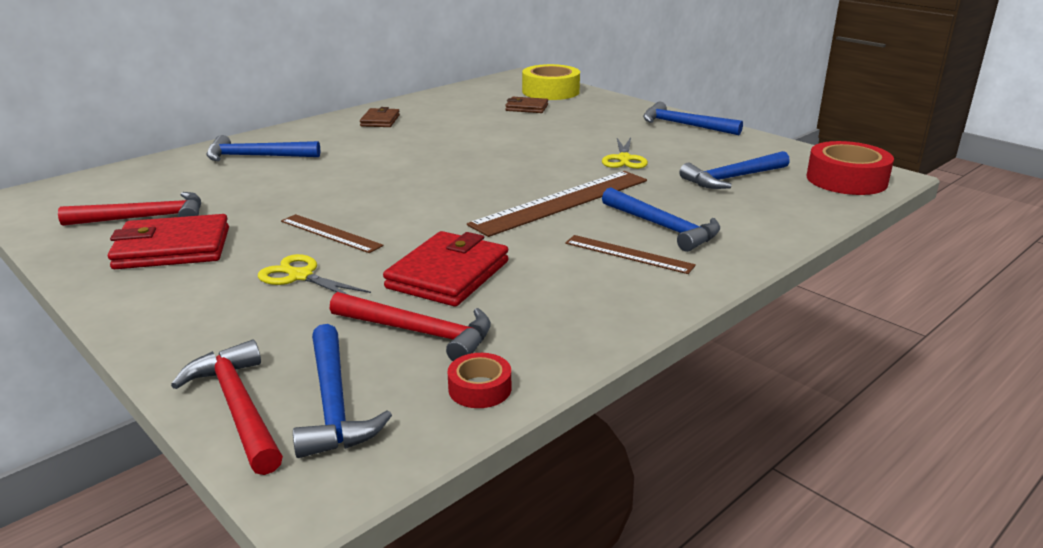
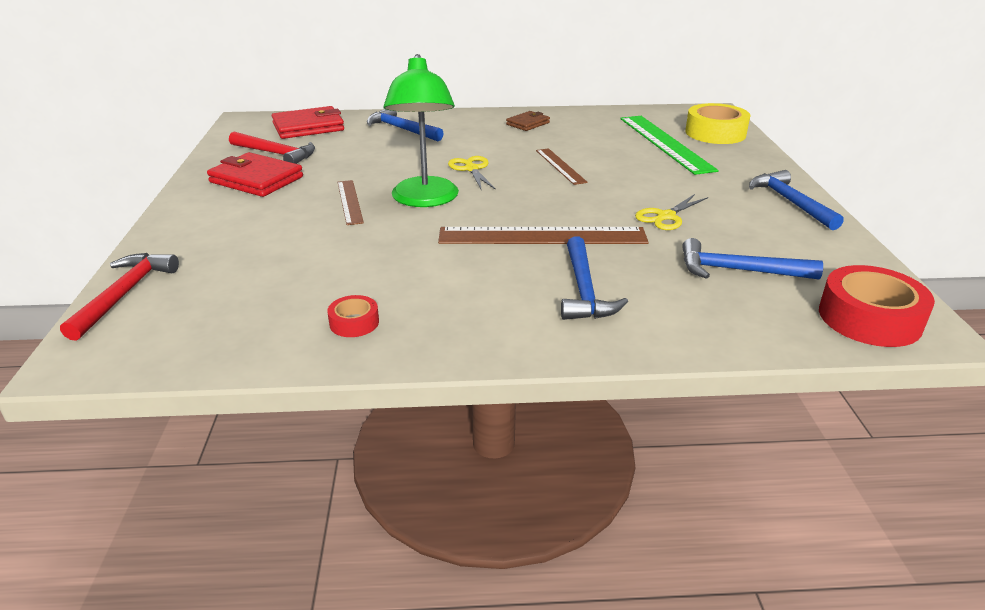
camera: 40 degrees right, 5 degrees up
(300, 276) = (284, 225): yellow scissors -> yellow scissors (471, 169)
(334, 404) = (163, 317): blue hammer -> none
(405, 208) = (425, 200): none -> green lamp
(419, 333) = (278, 294): red hammer -> none
(448, 275) = (364, 261): red wallet -> red wallet (308, 127)
(480, 388) = (242, 350): red tape -> red tape (354, 323)
(526, 108) = (665, 143): brown wallet -> green ruler
(628, 254) = (512, 300): brown ruler -> brown ruler (560, 166)

